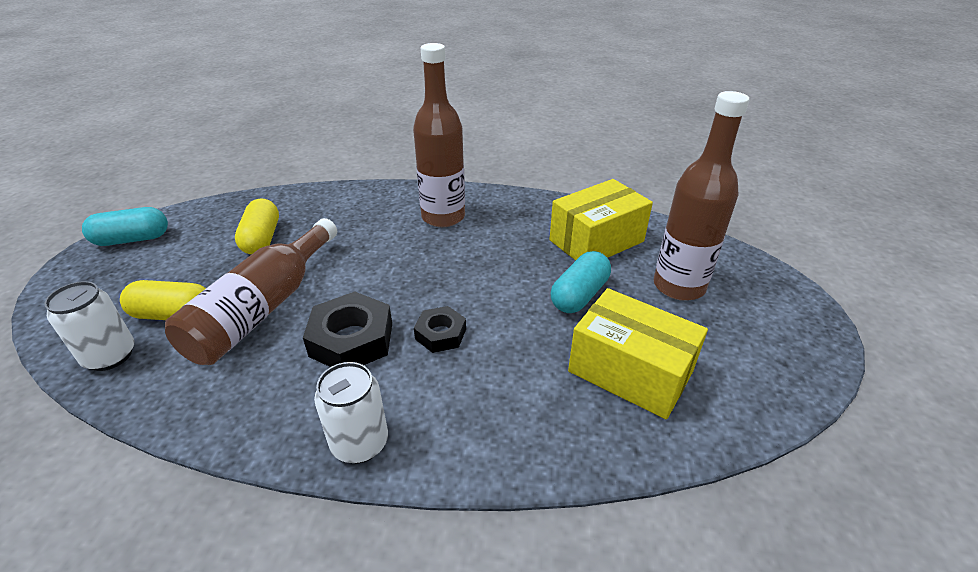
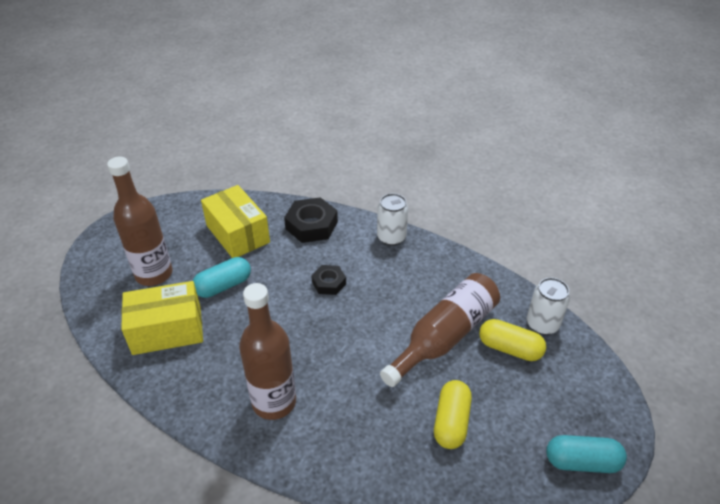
camera: 160 degrees left, 5 degrees up
(351, 339) = (385, 294): black nut -> black nut (311, 225)

